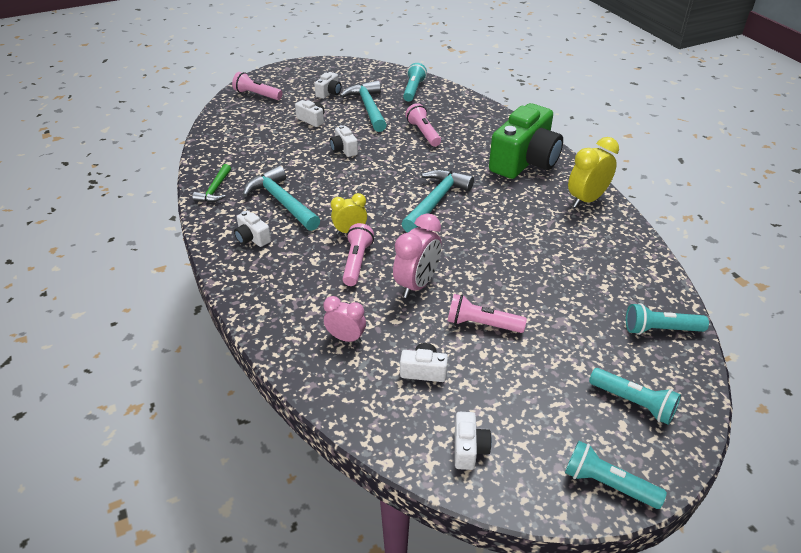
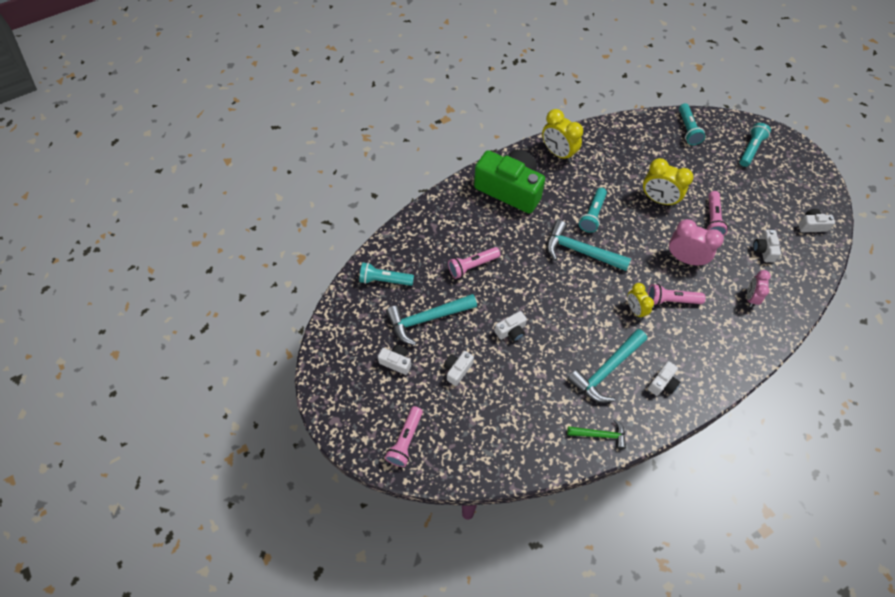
camera: 95 degrees left, 20 degrees up
(516, 276) = (658, 199): none -> yellow clock
(607, 484) = (809, 166): turquoise flashlight -> turquoise flashlight (592, 215)

